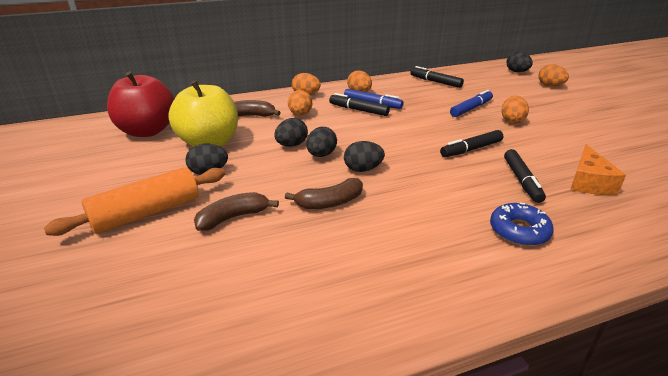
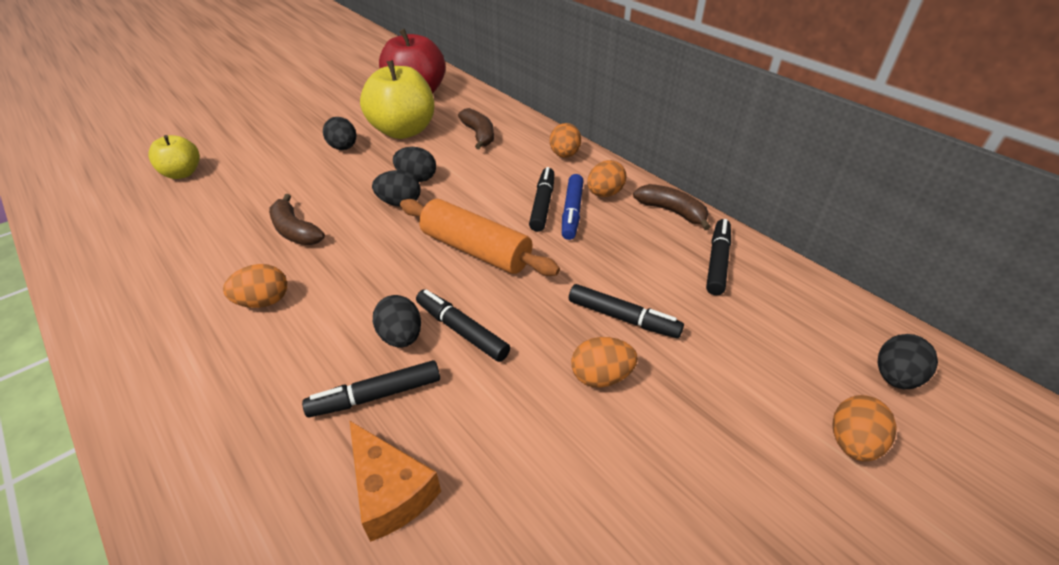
camera: 70 degrees right, 10 degrees up
(146, 213) = (269, 141): orange rolling pin -> orange rolling pin (475, 250)
(158, 276) = (182, 173): none -> yellow apple
(233, 217) = (264, 183): brown banana -> brown banana (672, 212)
(300, 114) = (501, 165): orange egg -> orange egg (263, 301)
(363, 169) = (373, 239): black egg -> black egg (401, 337)
(471, 108) = (623, 318): blue marker -> black marker
(519, 231) = (241, 395): blue donut -> none
(589, 182) = (390, 491): orange cheese -> orange cheese turned 120 degrees counterclockwise

